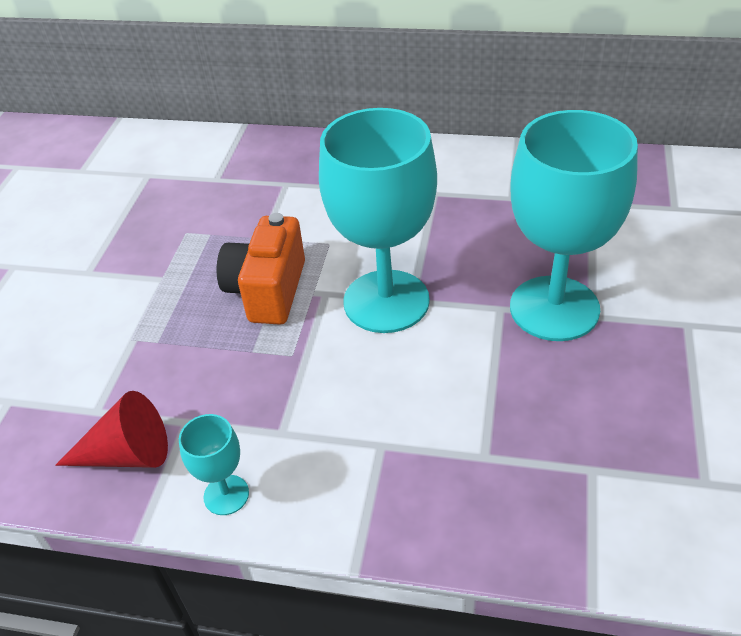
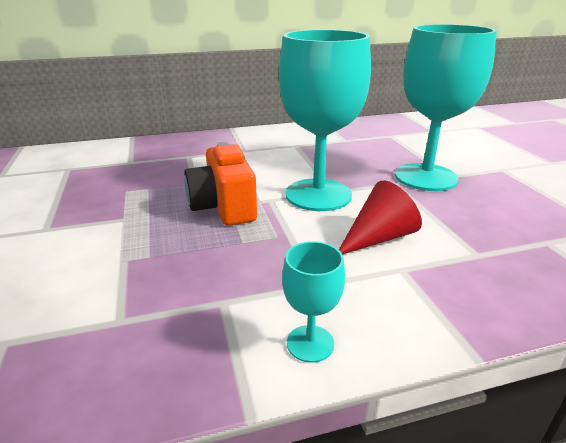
camera: 30 degrees left, 15 degrees down
(128, 454) = (181, 344): red cone -> red cone (378, 238)

